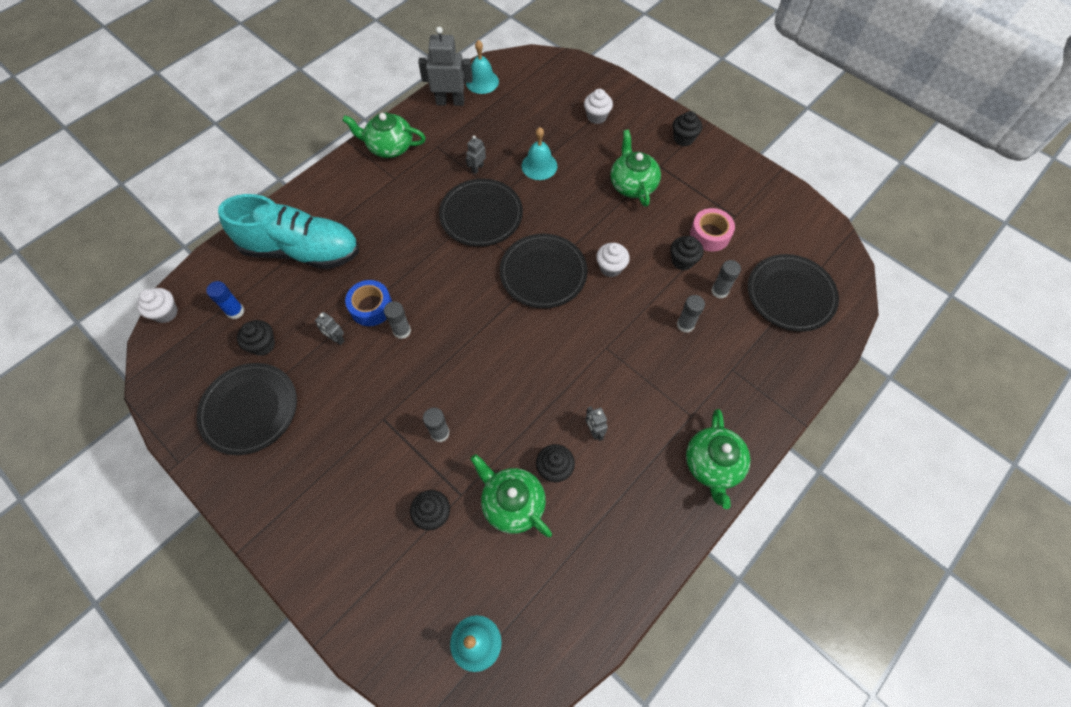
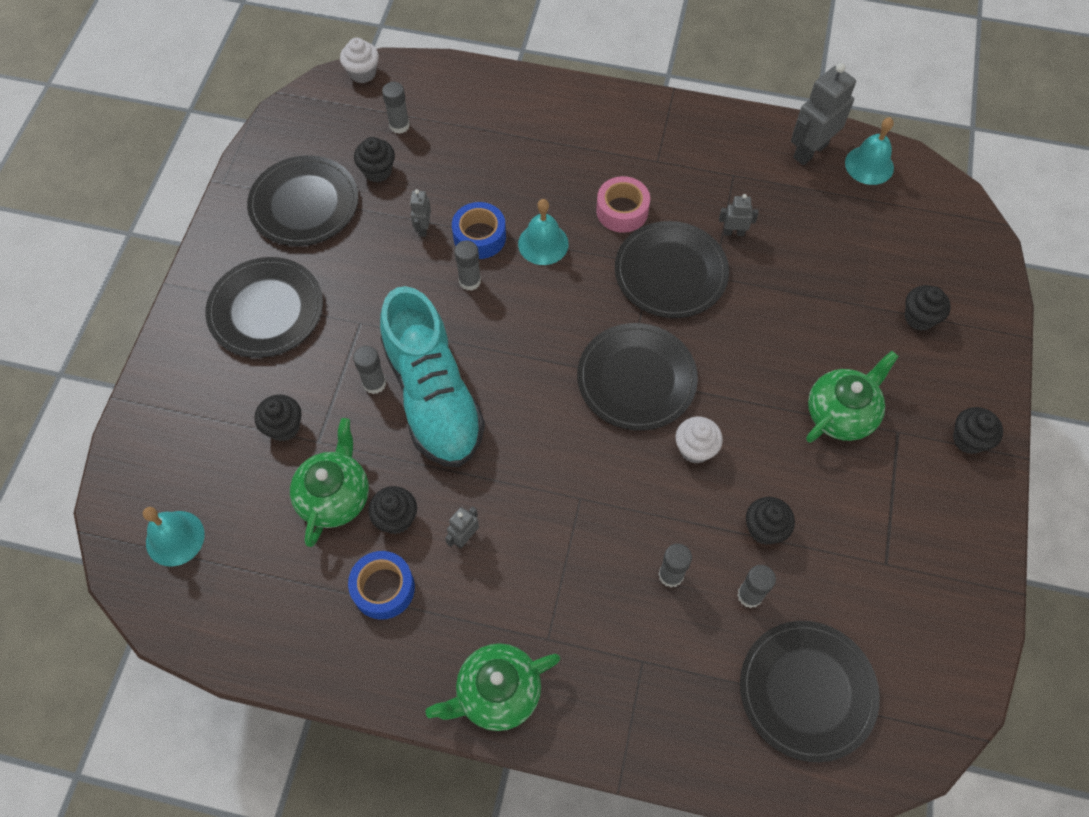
camera: 60 degrees right, 0 degrees up
(235, 311) = (399, 125): blue glue stick -> grey glue stick
(301, 250) = (505, 134): turquoise shoe -> turquoise shoe (433, 396)
(323, 481) = (266, 310): none -> black plate
(389, 147) = (696, 131): green teapot -> none
(450, 102) = (810, 151): grey robot -> grey robot turned 105 degrees counterclockwise
(539, 166) = (788, 294): turquoise bell -> turquoise bell (543, 243)
(596, 117) = (919, 318): white cupcake -> black cupcake
(602, 503) = (383, 588): none -> blue tape
(710, 234) = (831, 544): pink tape -> pink tape (622, 211)

